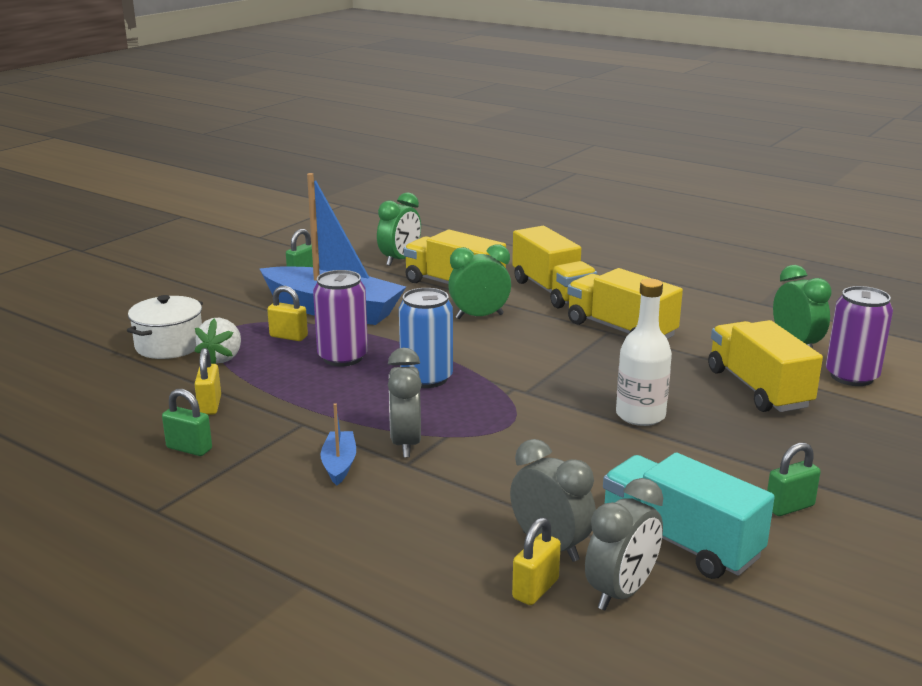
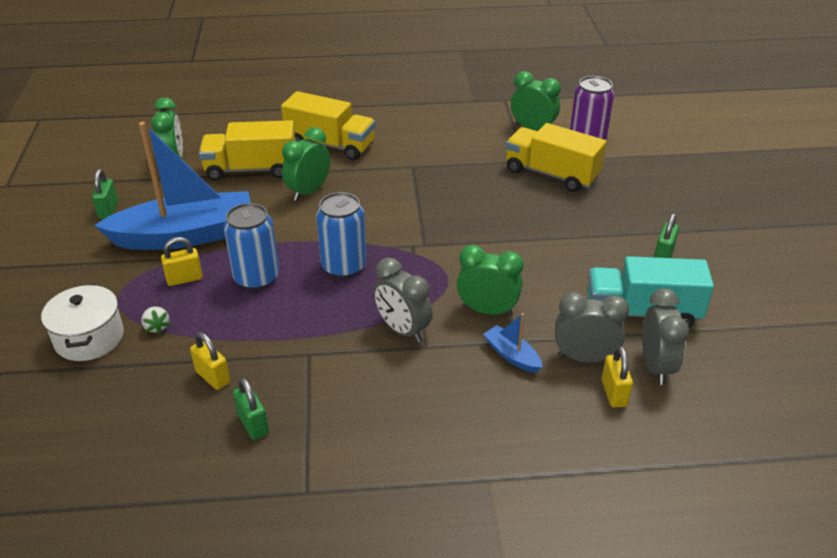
camera: 40 degrees left, 15 degrees up
(189, 448) = (253, 424): green padlock -> green padlock turned 75 degrees clockwise
(222, 358) = (157, 327): white strawberry -> white strawberry, size x0.61
(339, 464) = (382, 373): blue boat -> blue boat (512, 355)
(343, 357) = (256, 278): purple can -> blue can
(508, 465) = (487, 310): none -> green clock
(620, 330) = (418, 161): yellow truck -> none
(640, 415) = (514, 229): white bottle -> none

